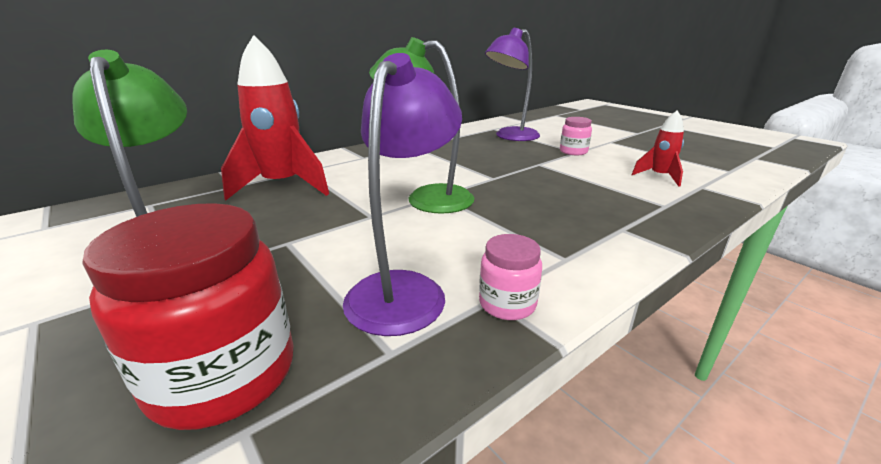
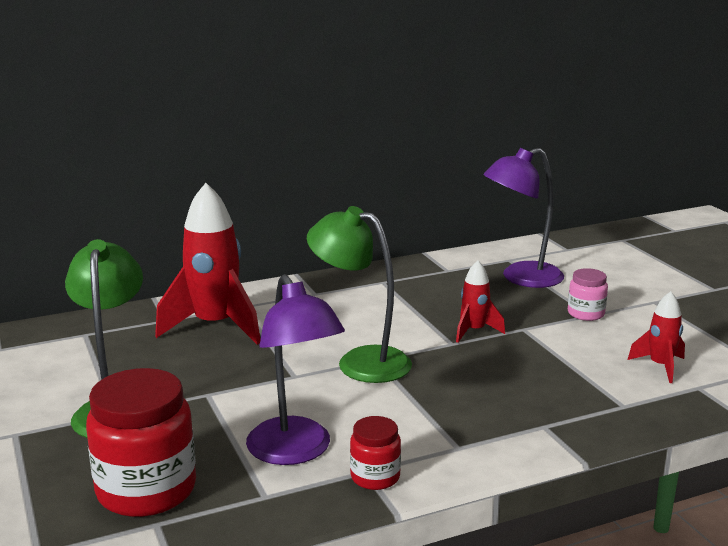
camera: 15 degrees right, 5 degrees down
(404, 289) = (295, 452): purple lamp -> purple lamp turned 120 degrees clockwise
(504, 169) = (474, 331): none -> red rocket
(507, 304) = (375, 477): pink jar -> red jar

